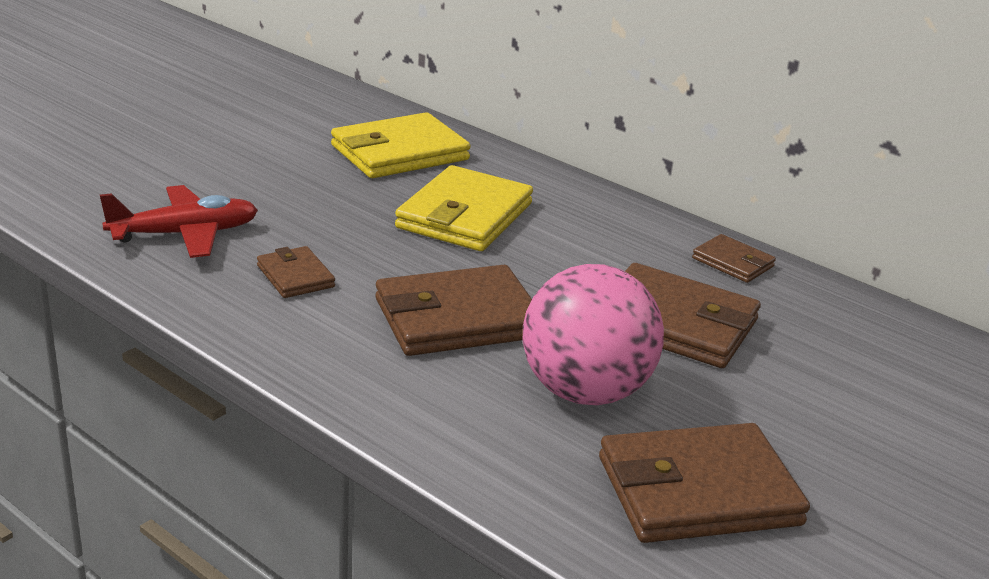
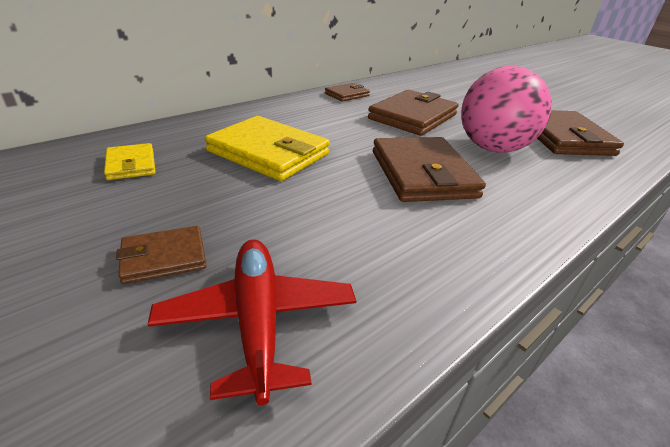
camera: 80 degrees left, 5 degrees up
(295, 276) = (365, 240): brown wallet -> brown wallet (164, 257)
(400, 153) = (131, 165): yellow wallet -> yellow wallet, size x0.52

